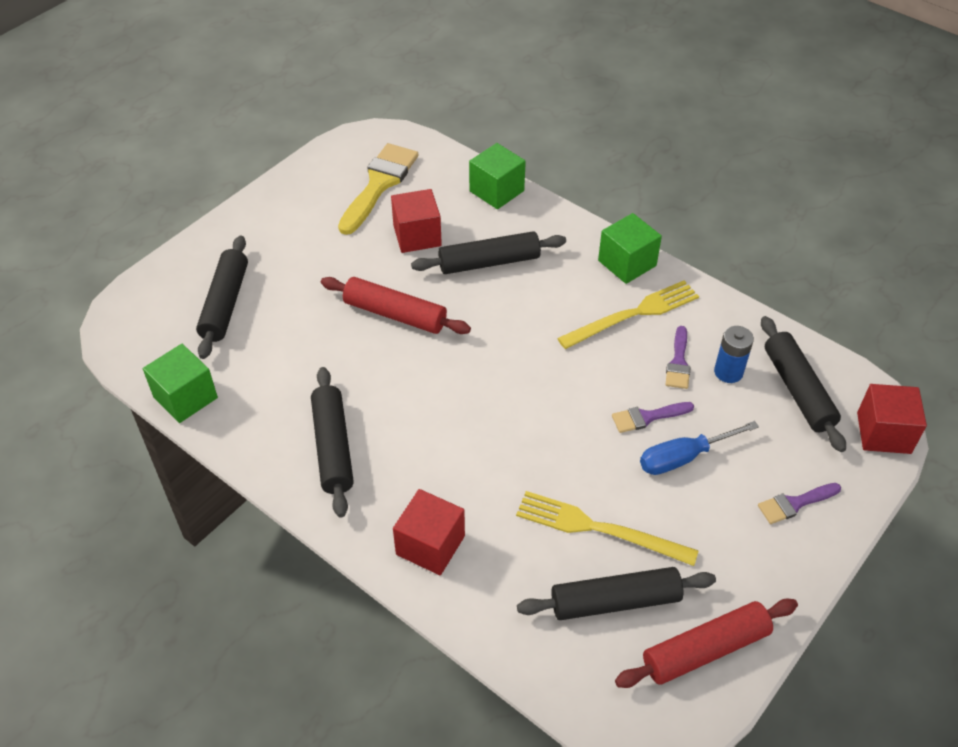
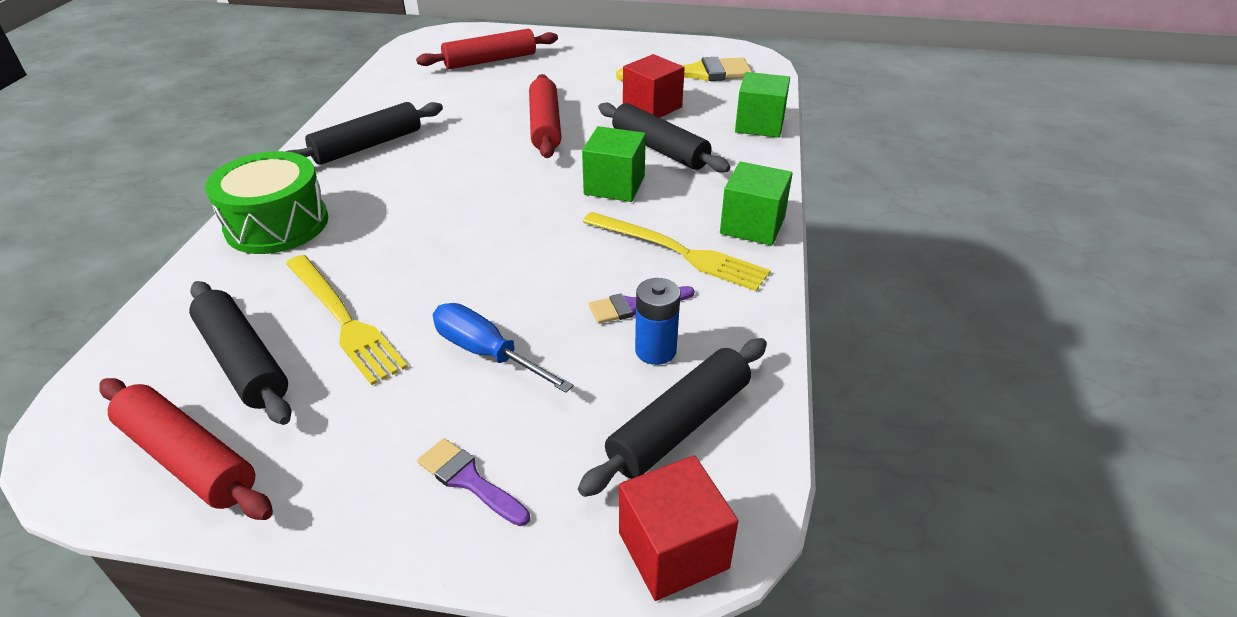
camera: 60 degrees right, 10 degrees down
(185, 397) = (382, 76): green cube -> green cube (614, 185)
(225, 304) = (490, 60): black rolling pin -> red rolling pin
(430, 545) = (277, 224): red cube -> green drum
(599, 529) = (343, 319): yellow fork -> yellow fork turned 150 degrees clockwise
(647, 417) = (530, 307): purple brush -> none

